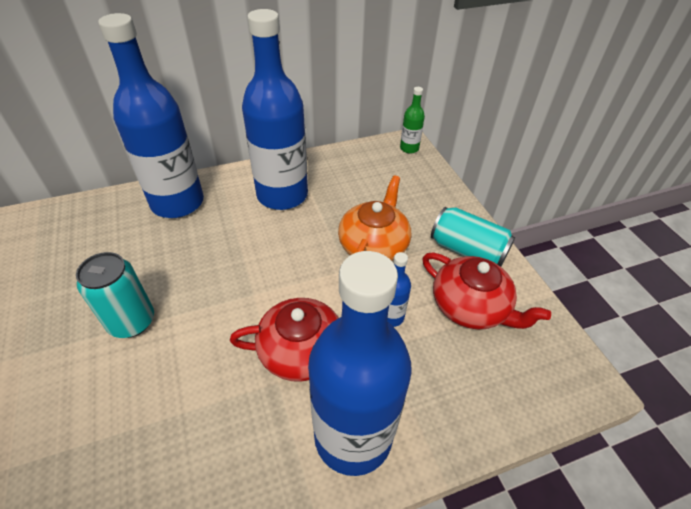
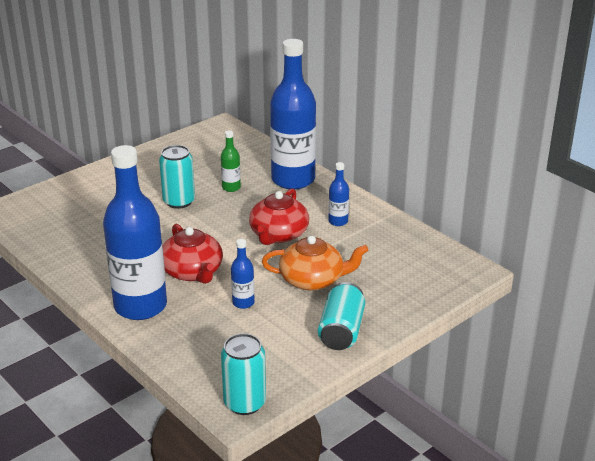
camera: 70 degrees right, 15 degrees down
(282, 195) = (338, 221): blue bottle -> blue bottle, size x0.42
(409, 148) = (465, 273): green bottle -> green bottle (231, 187)
(470, 306) = (277, 341): red teapot -> red teapot (278, 234)
(574, 368) = (244, 403): none -> turquoise can

